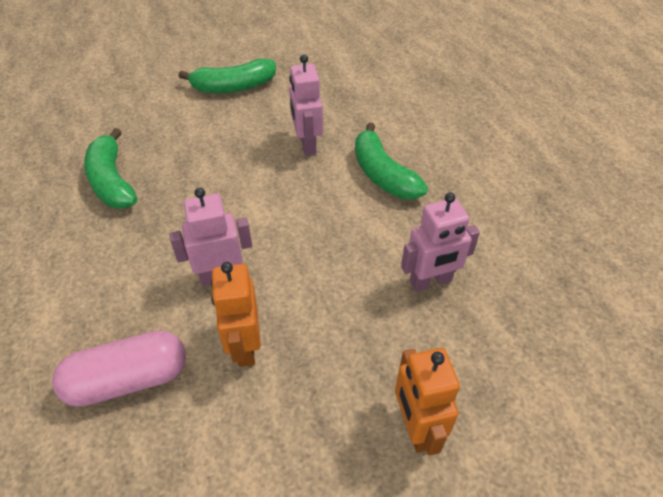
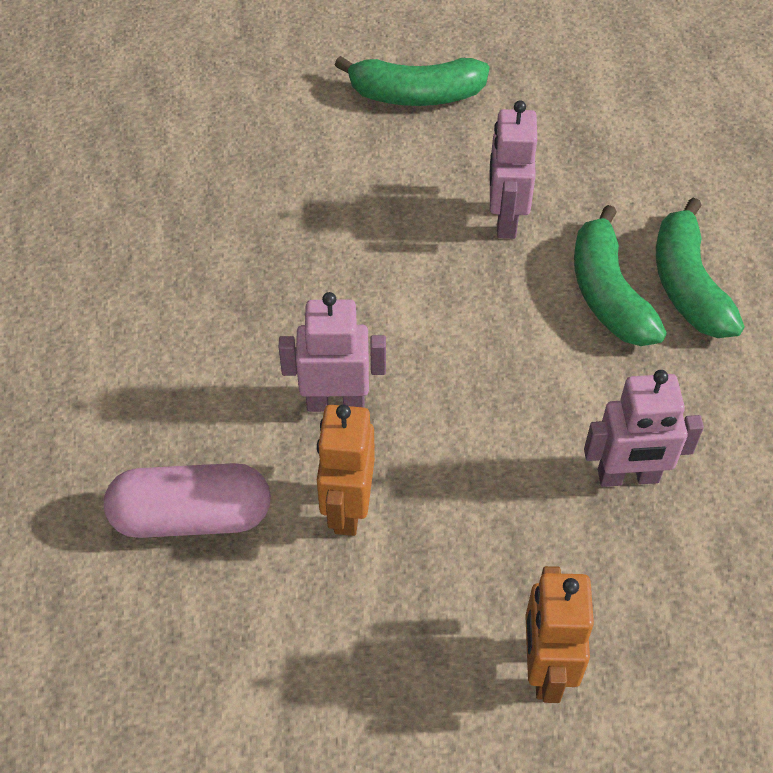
camera: 15 degrees right, 5 degrees up
(112, 181) = (211, 224): green banana -> green banana (688, 285)

